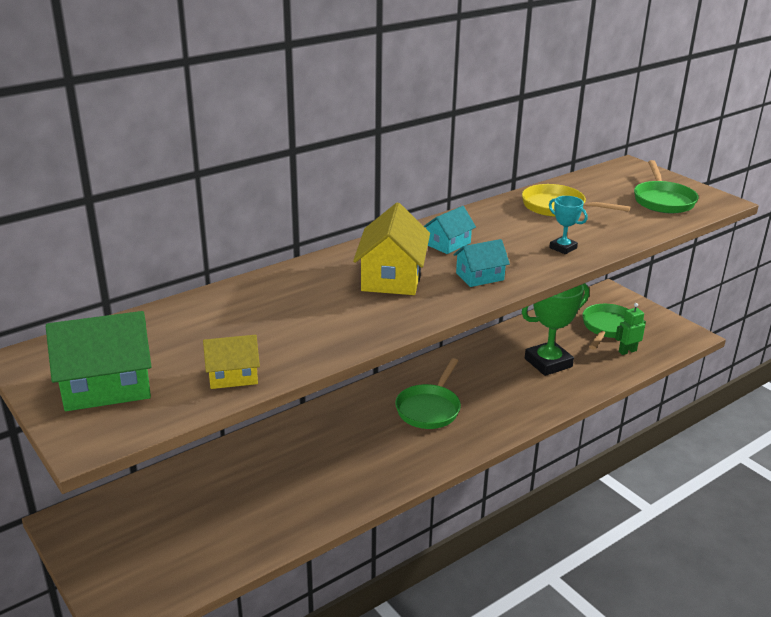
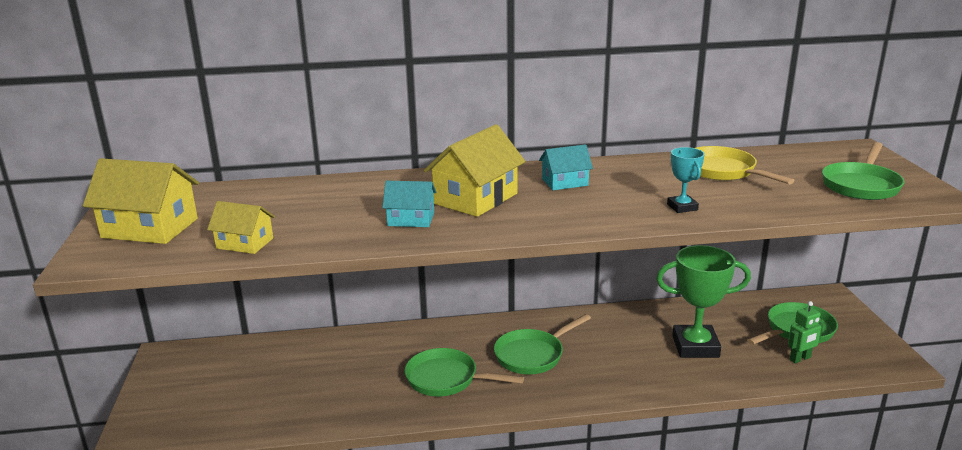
camera: 30 degrees right, 5 degrees down
(107, 386) = (150, 228): green house -> yellow house
(376, 453) = (446, 379): none -> green pan
(480, 276) = (560, 214): turquoise house -> turquoise house (411, 219)
(627, 351) = (800, 359): green robot -> green robot turned 150 degrees clockwise

